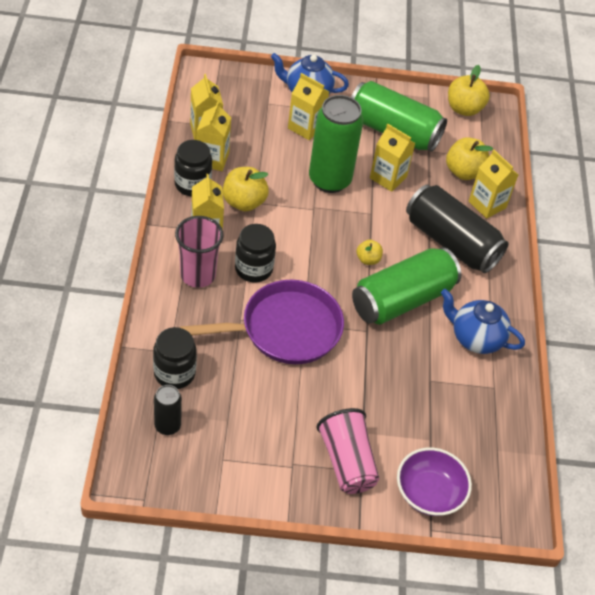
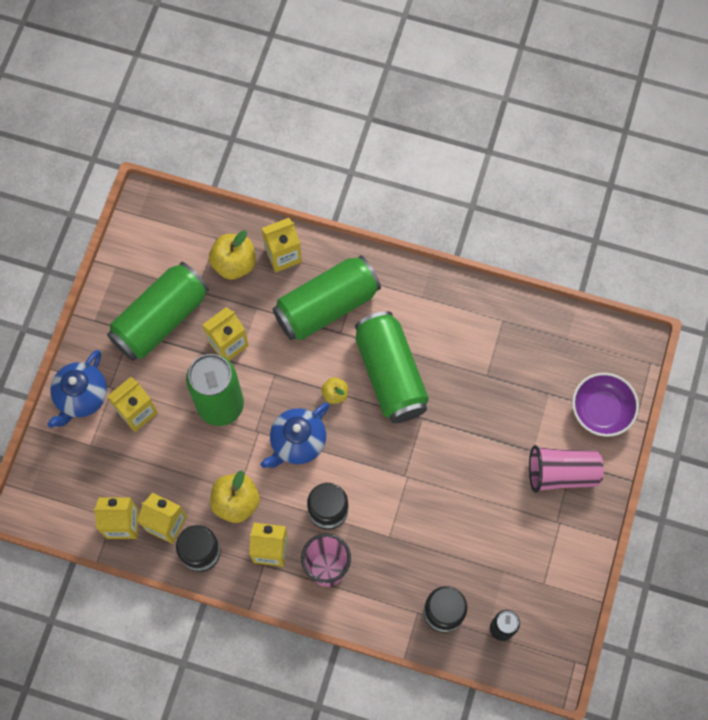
camera: 70 degrees left, 20 degrees up
(285, 329) = (407, 495): purple pan -> none
(451, 242) = (326, 306): black can -> green can
(464, 109) = (141, 234): yellow apple -> none
(475, 338) = (446, 319): blue teapot -> blue teapot (297, 442)

